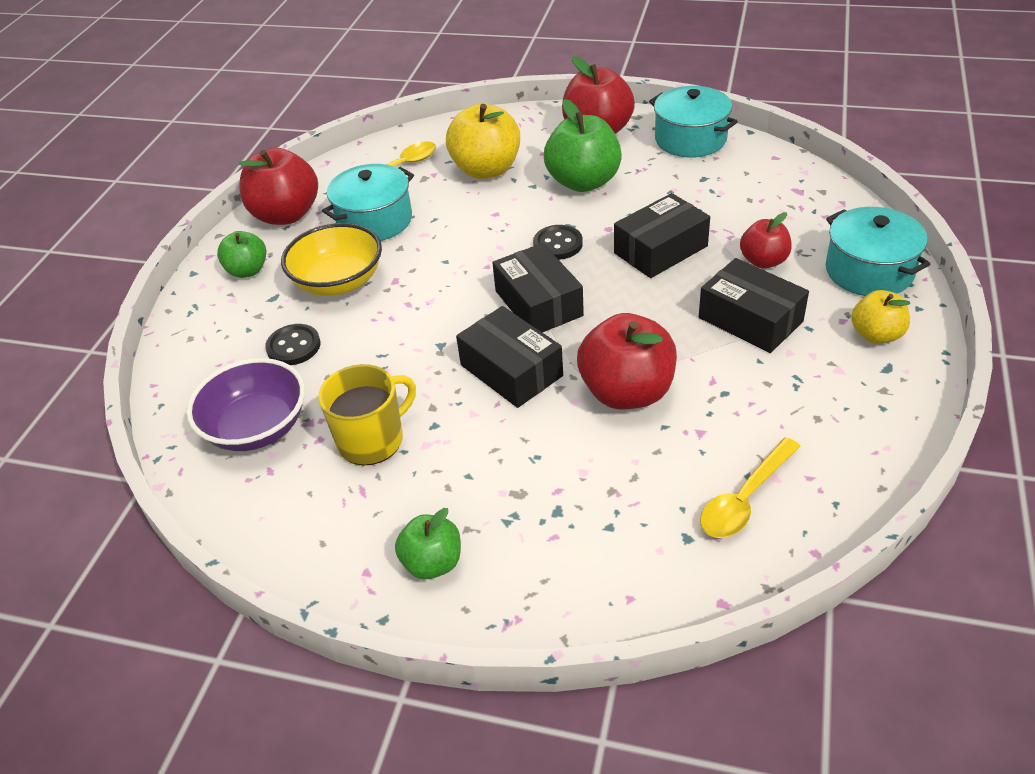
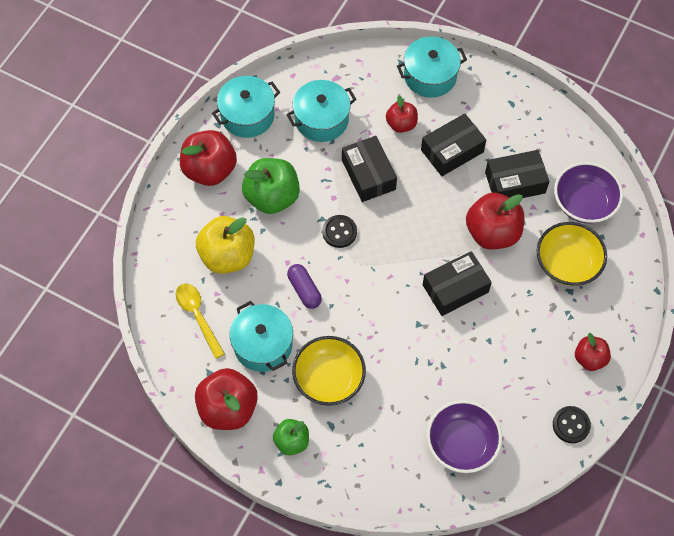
camera: 80 degrees left, 20 degrees up
(293, 346) = (390, 415): black button -> black button (571, 425)
(372, 440) = (491, 377): yellow mug -> none
(432, 563) = (589, 358): green apple -> red apple
(460, 235) = (304, 290): none -> purple capsule
(538, 303) = (397, 258): black box -> black box (515, 182)
(609, 497) = (567, 263): none -> yellow bowl
(723, 193) = (321, 119): none -> turquoise pot
(744, 499) = (584, 203): yellow spoon -> purple bowl
(876, 335) = (485, 97): yellow apple -> none

